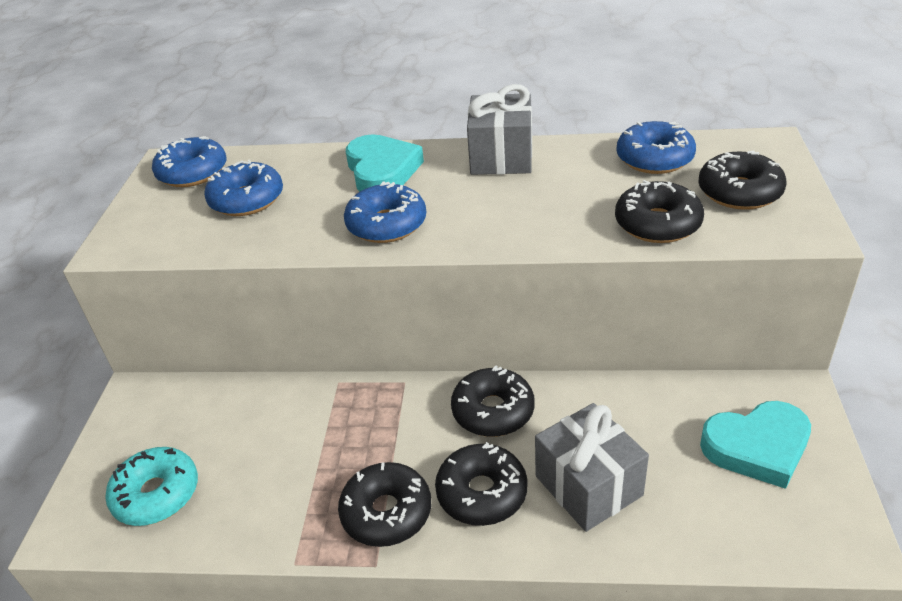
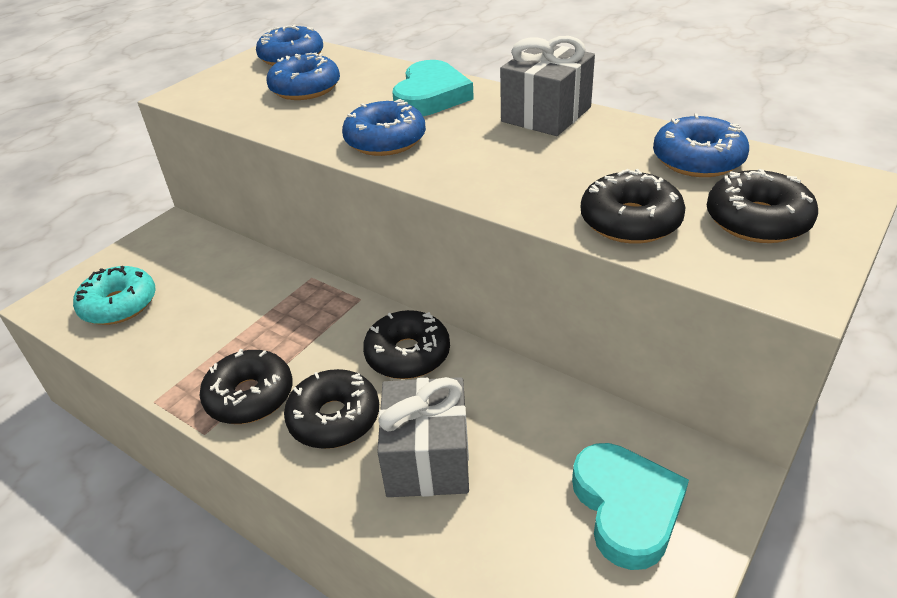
camera: 30 degrees right, 0 degrees up
(757, 447) = (626, 507): turquoise heart -> turquoise heart turned 120 degrees counterclockwise

